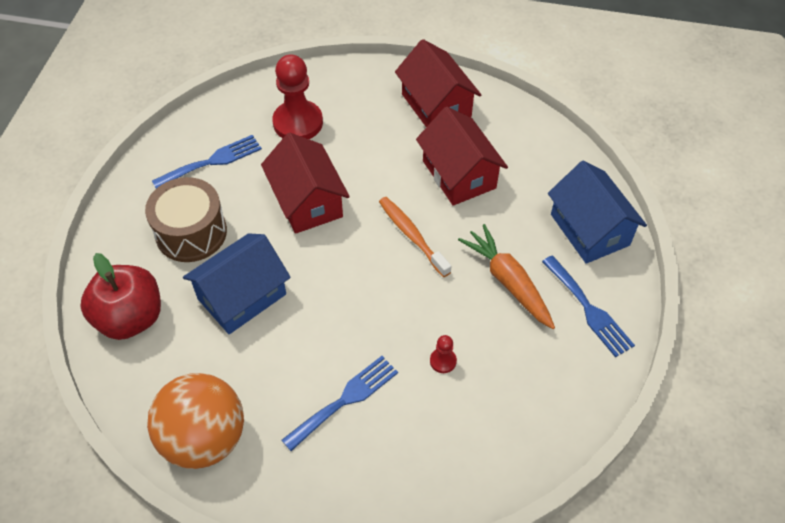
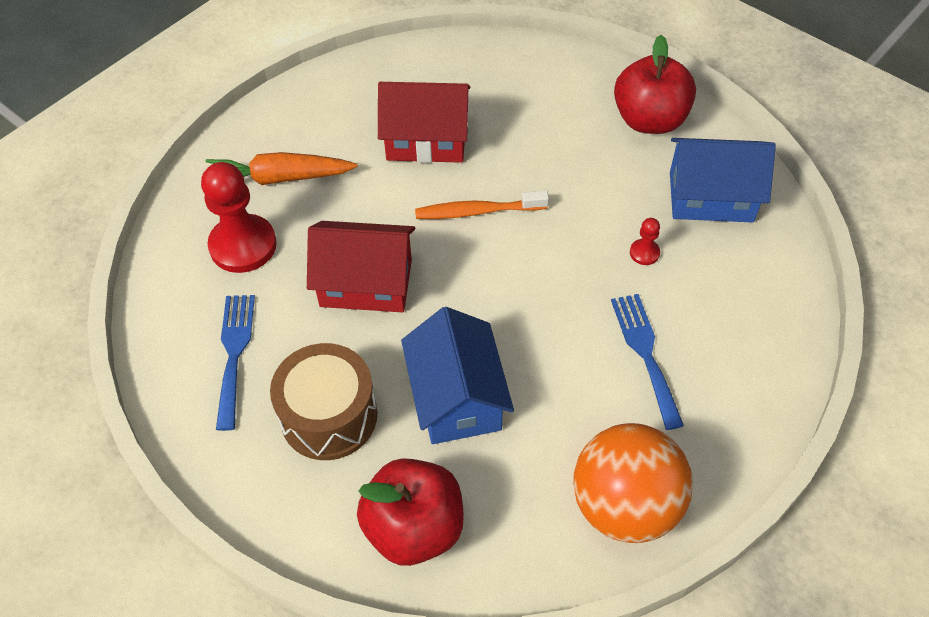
camera: 60 degrees left, 0 degrees up
(436, 105) = (320, 116): red house -> none
(508, 281) = (583, 162): orange carrot -> orange carrot (279, 178)
(589, 309) = (649, 120): blue fork -> red apple
(590, 229) = (562, 77): blue house -> blue house (711, 197)

